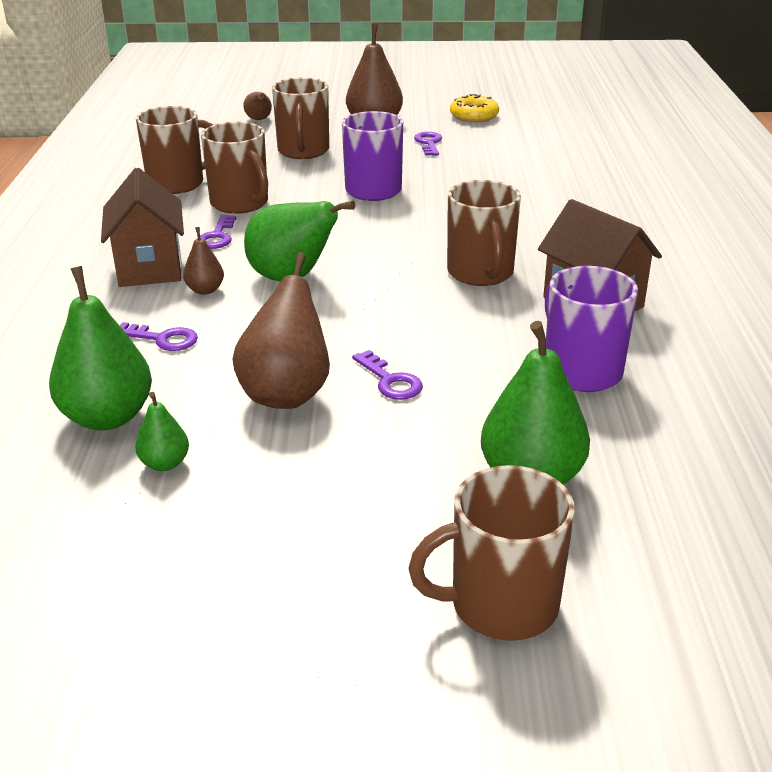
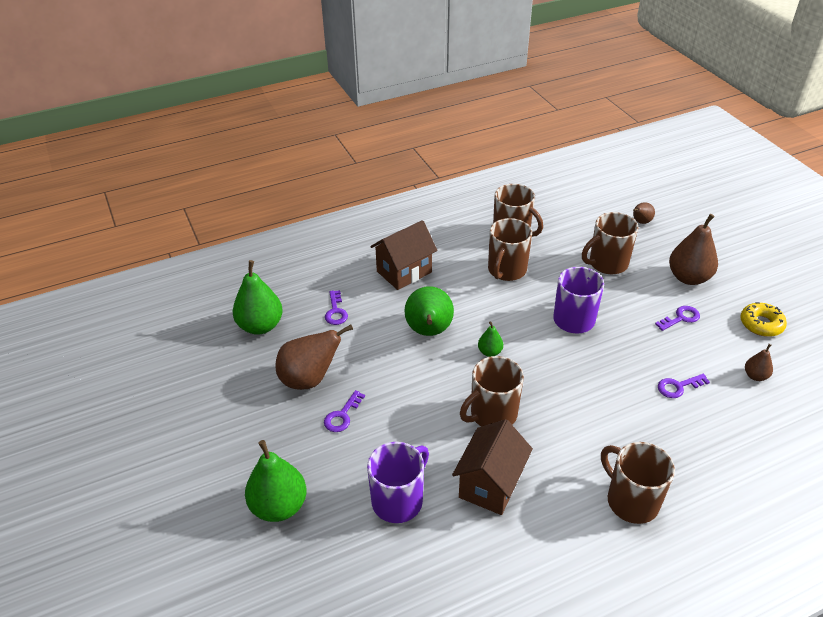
camera: 65 degrees right, 10 degrees up
(165, 463) = (234, 362): green pear -> green pear (489, 352)
(205, 290) = (393, 303): brown pear -> brown pear (755, 376)
(217, 236) = (457, 280): purple key -> purple key (678, 387)
(501, 605) = (176, 522): brown mug -> brown mug (631, 501)

